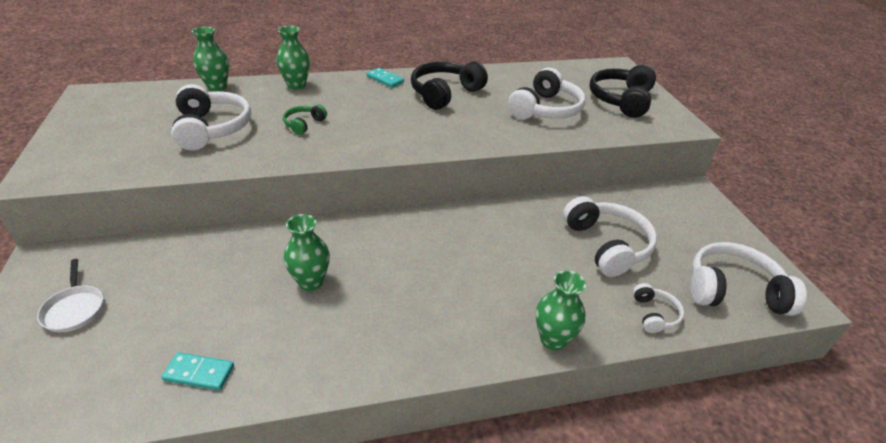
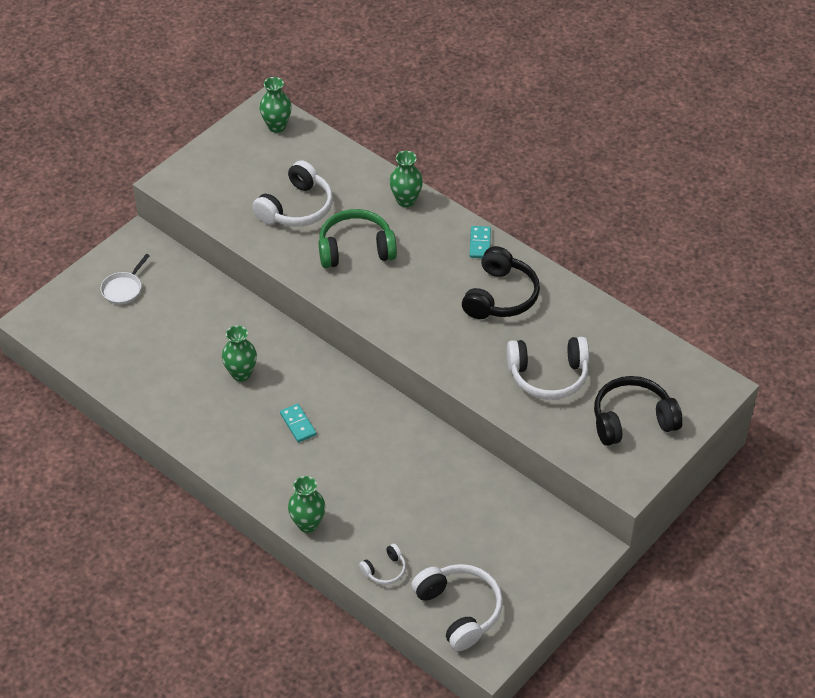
camera: 55 degrees right, 10 degrees up
(199, 373) = (136, 378): turquoise domino -> turquoise domino (298, 424)
(217, 87) = (350, 161): green vase -> green vase (277, 126)
(304, 124) = (356, 249): green headphones -> green headphones, size x1.97
(445, 93) = (500, 296): black headphones -> black headphones turned 105 degrees clockwise
(606, 245) = (440, 513): white headphones -> none

